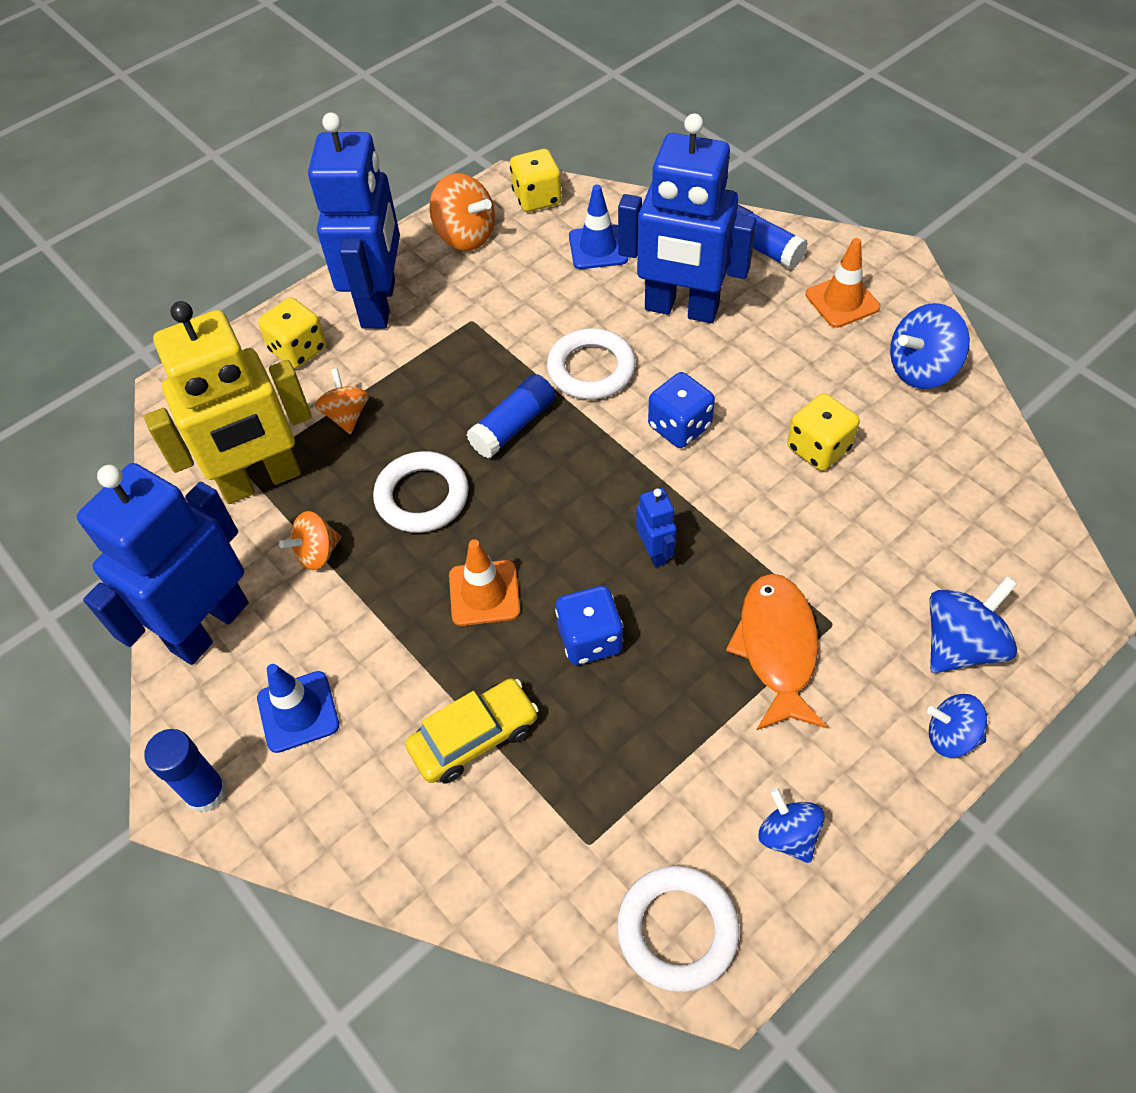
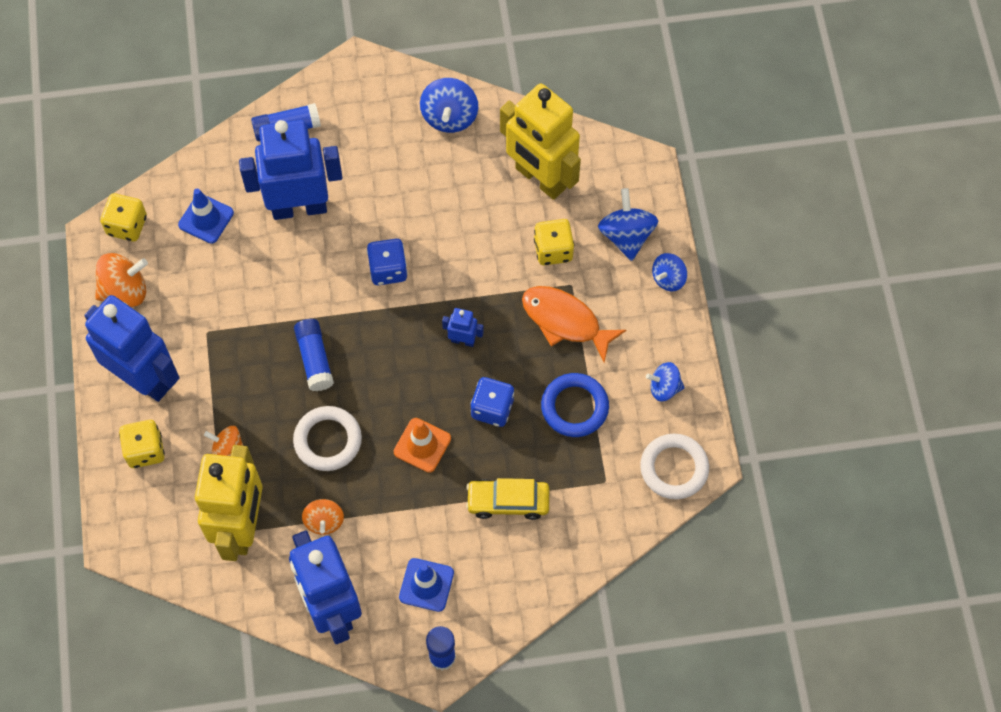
camera: 60 degrees left, 10 degrees up
(474, 737) = (508, 502): yellow car -> yellow car turned 90 degrees counterclockwise
(591, 369) = (305, 288): white ring -> none
(667, 735) = (574, 407): none -> blue ring
(681, 309) = (299, 207): blue robot -> blue robot turned 150 degrees counterclockwise
(818, 448) = (460, 210): yellow dice -> yellow dice (553, 250)
(842, 301) = (367, 117): orange traffic cone -> none
(939, 502) = (540, 178): none -> yellow robot

